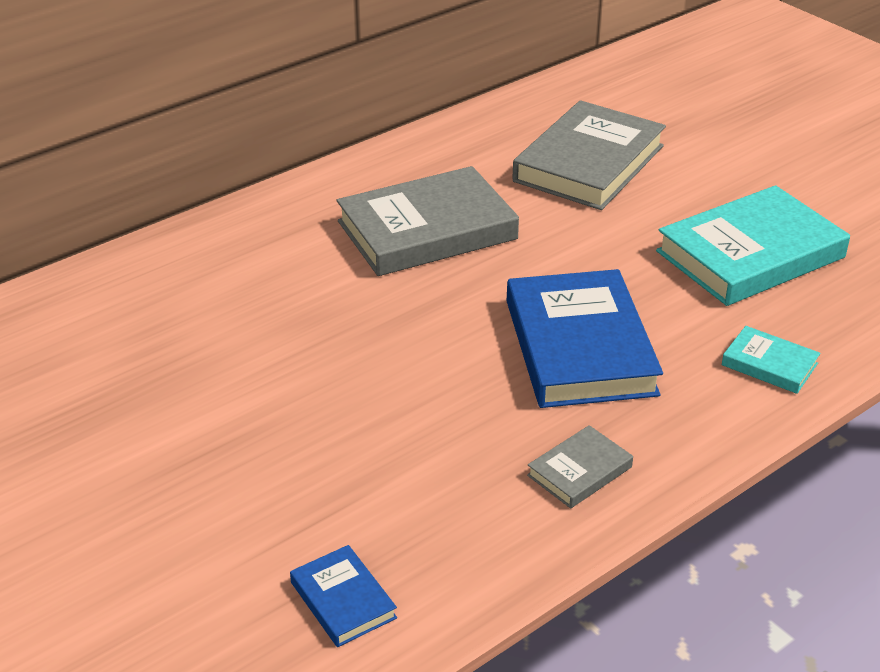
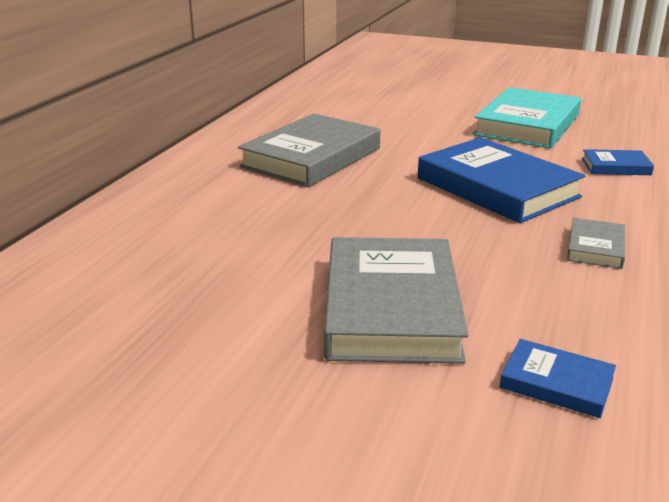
camera: 30 degrees left, 10 degrees down
(589, 163) = (374, 108): grey book -> grey book (391, 308)
(769, 364) = (615, 167): turquoise book -> blue book

